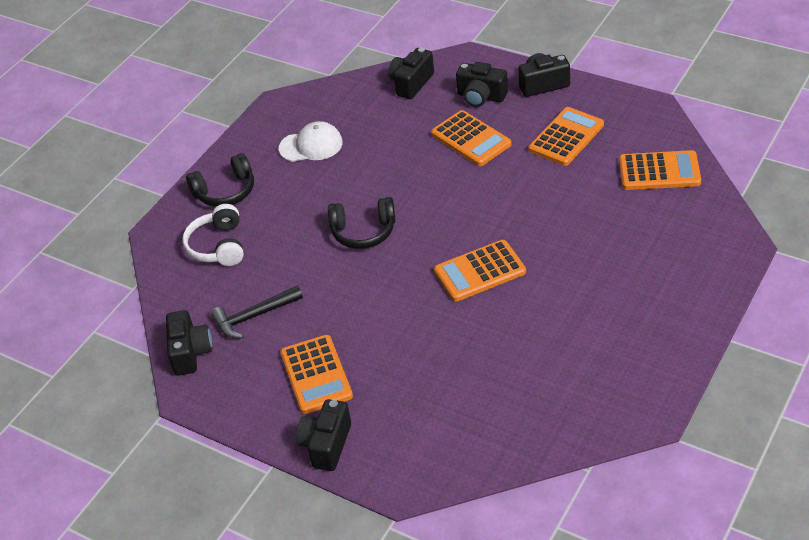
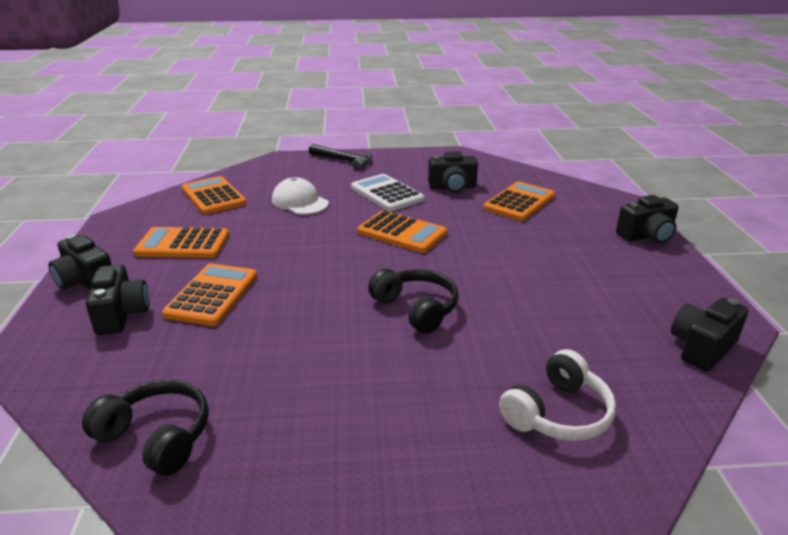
camera: 130 degrees left, 15 degrees down
(225, 191) = (462, 469): black headphones -> black headphones (157, 437)
(254, 316) = (604, 328): black hammer -> black hammer (344, 160)
(311, 145) = (296, 424): white cap -> white cap (300, 202)
(316, 375) = (603, 265): orange calculator -> orange calculator (519, 202)
(411, 83) = (100, 384): black camera -> black camera (452, 187)
(573, 296) = (387, 194): none -> white calculator

